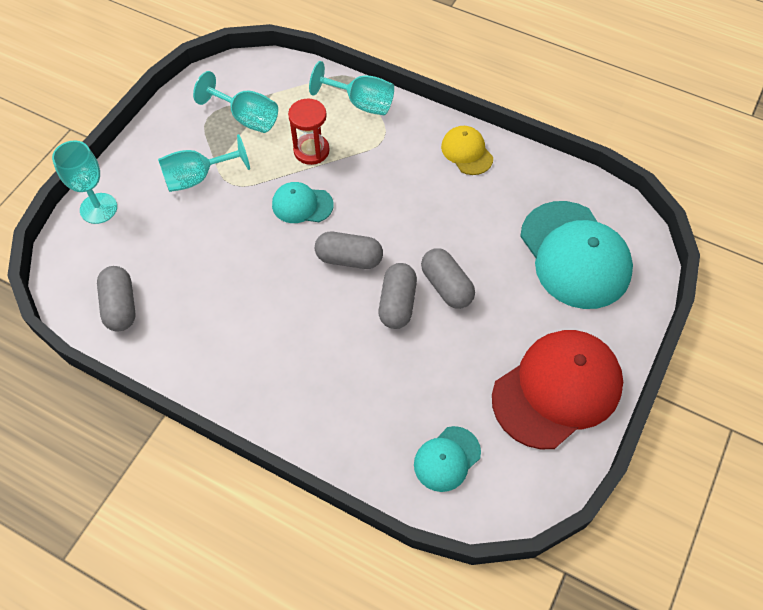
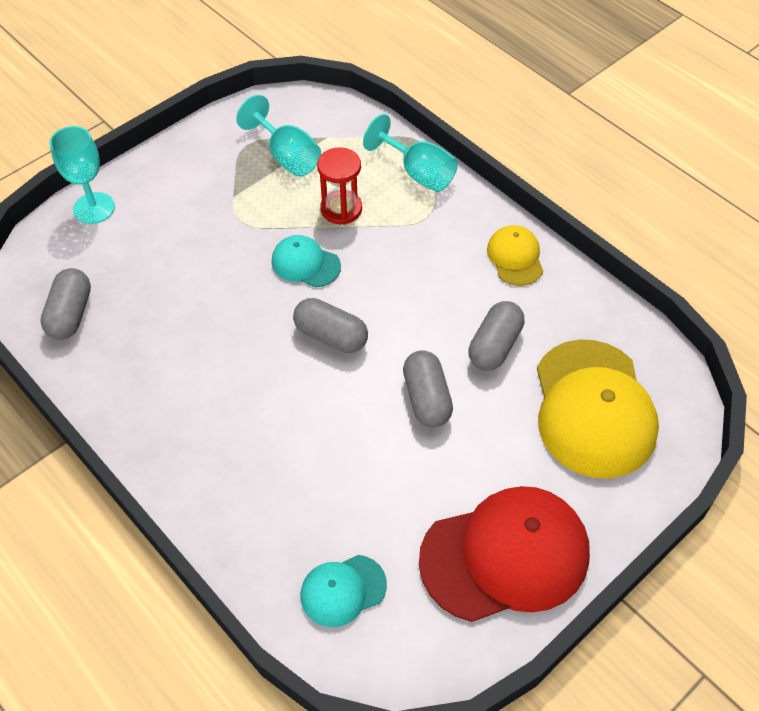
camera: 20 degrees right, 5 degrees down
(197, 178) = (208, 204): turquoise goblet -> none
(397, 303) = (362, 400): grey capsule -> grey capsule (494, 346)
(575, 255) = (593, 408): turquoise cap -> yellow cap

